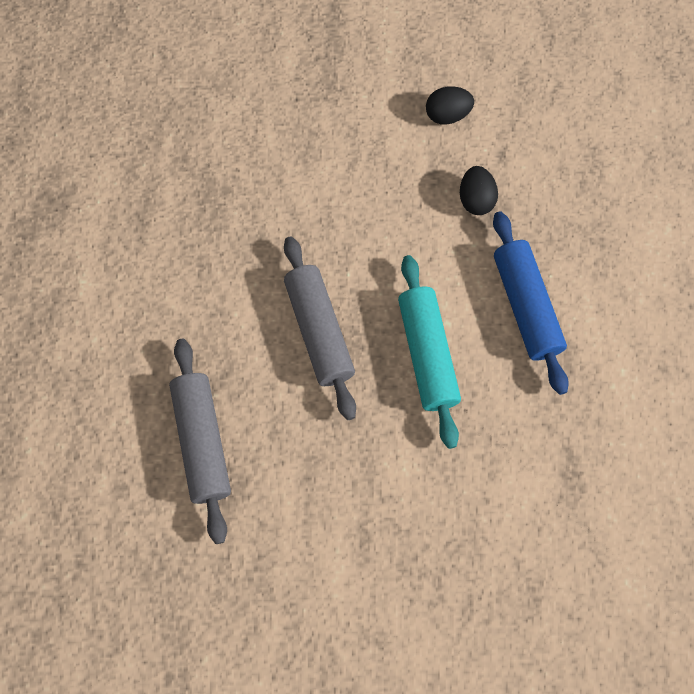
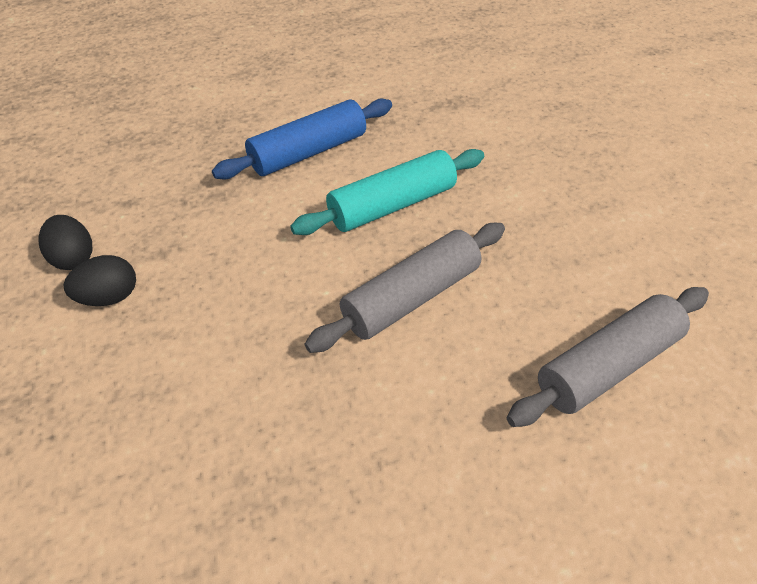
camera: 110 degrees left, 20 degrees down
(475, 200) = (193, 209): black egg -> black egg (110, 297)

